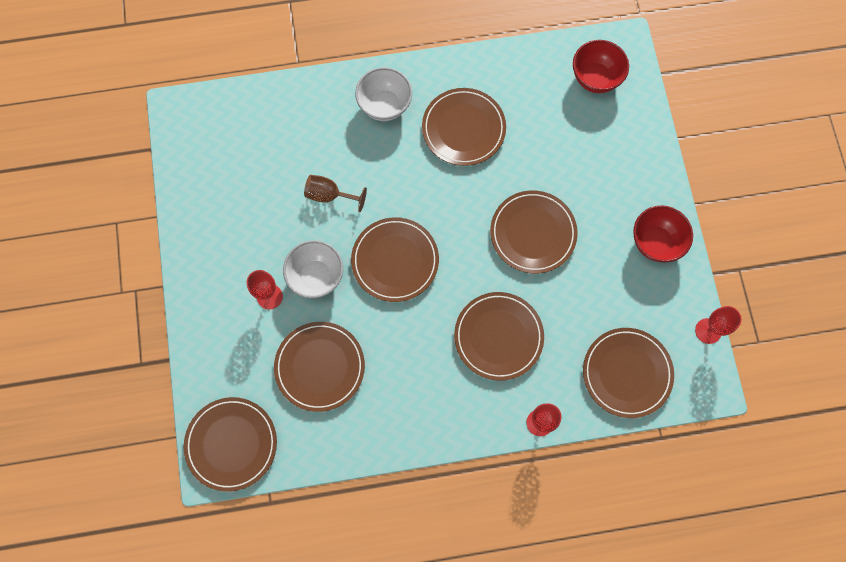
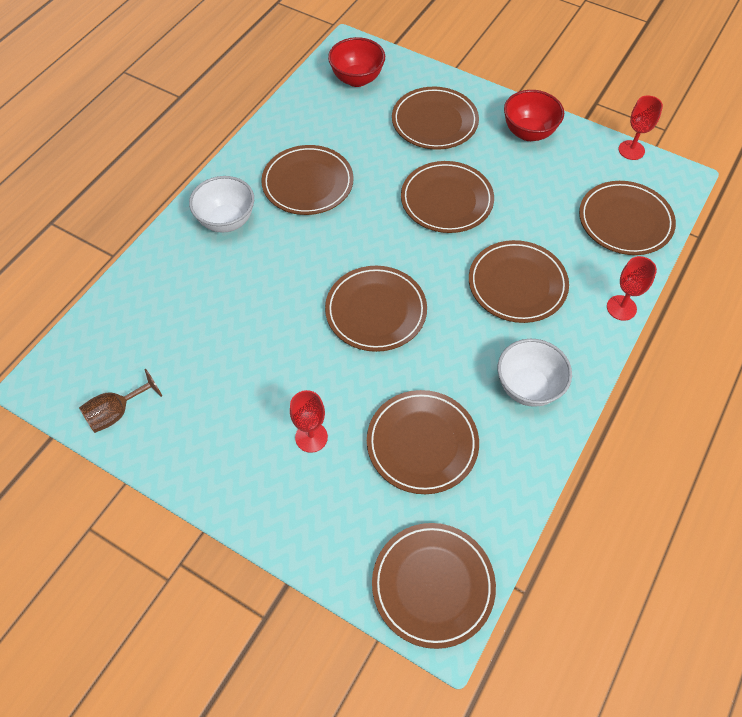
camera: 50 degrees left, 15 degrees down
(316, 276) = (330, 383): white bowl -> white bowl (528, 387)
(329, 195) = (263, 318): brown goblet -> brown goblet (117, 412)
(603, 167) = (434, 122): none -> brown plate

